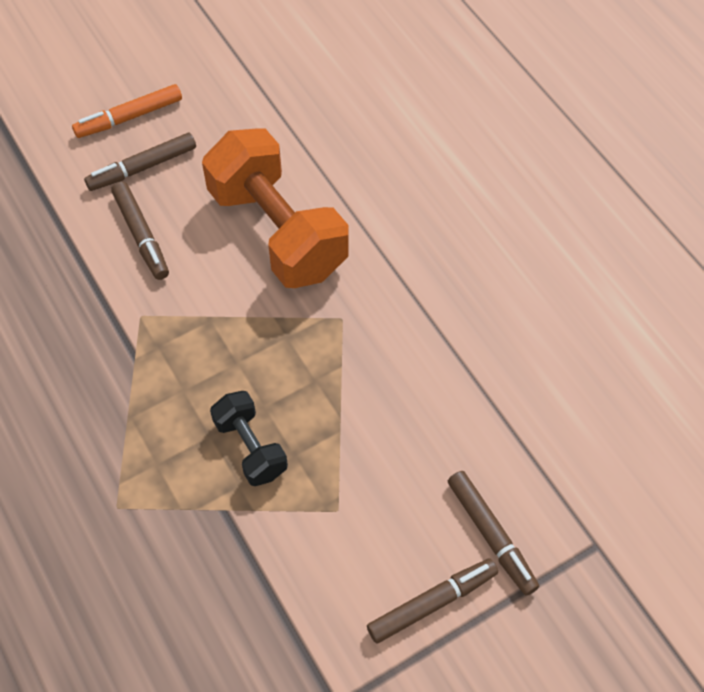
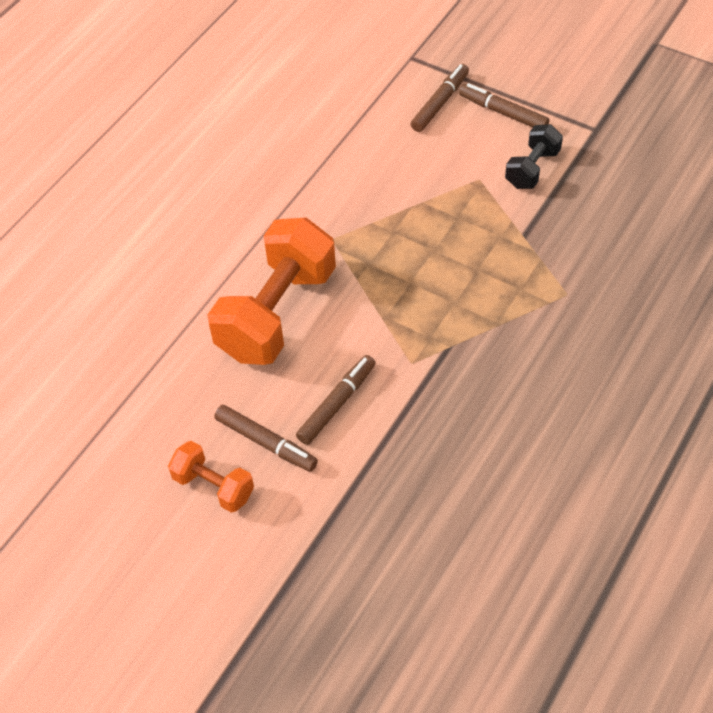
camera: 115 degrees left, 5 degrees down
(129, 117) = (213, 486): orange marker -> orange dumbbell
(250, 447) = (469, 243): black dumbbell -> black dumbbell (532, 169)

